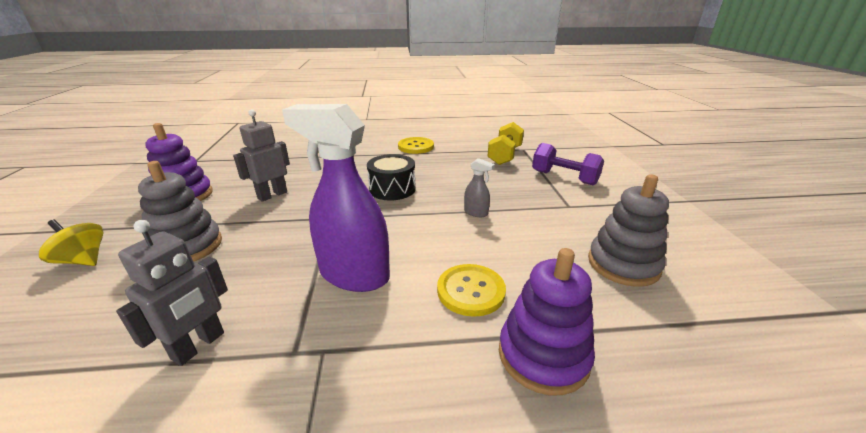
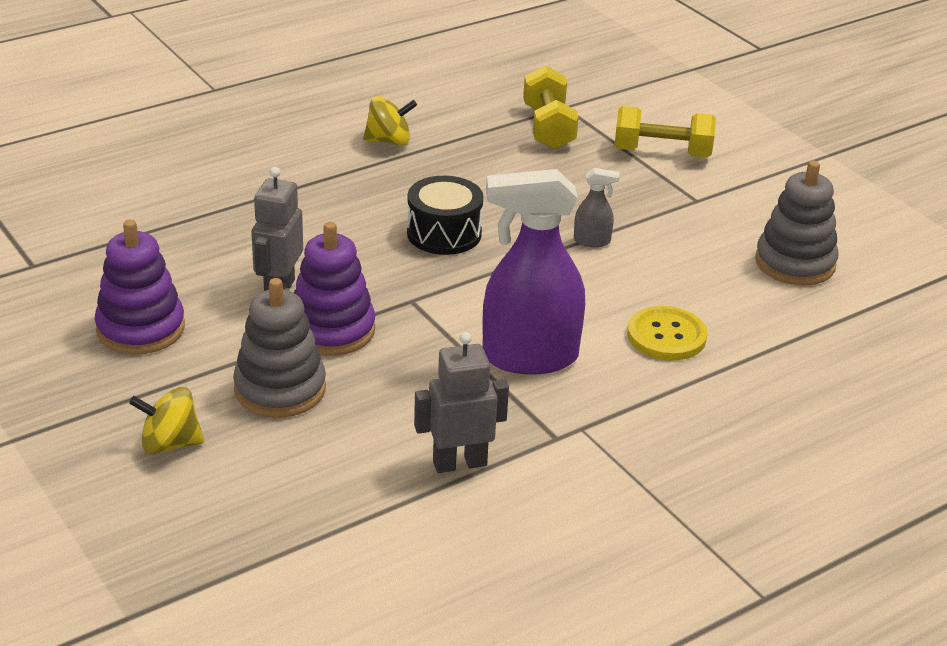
camera: 30 degrees left, 5 degrees up
(199, 346) = (459, 463): grey robot -> grey robot turned 105 degrees counterclockwise
(416, 146) = (389, 141): yellow button -> yellow spinning top
(543, 355) = (771, 370): purple stacking toy -> purple stacking toy (331, 330)
(564, 178) = (662, 153): purple dumbbell -> yellow dumbbell

